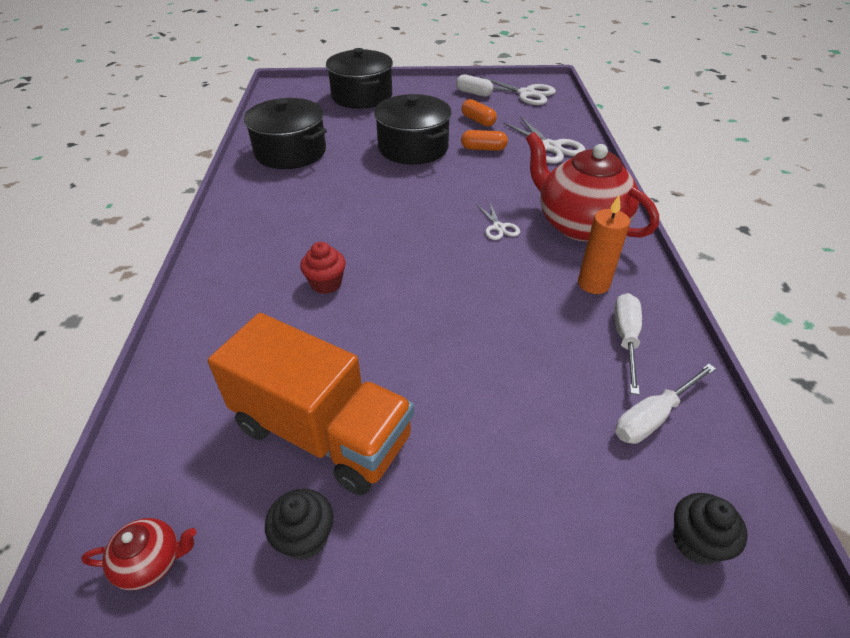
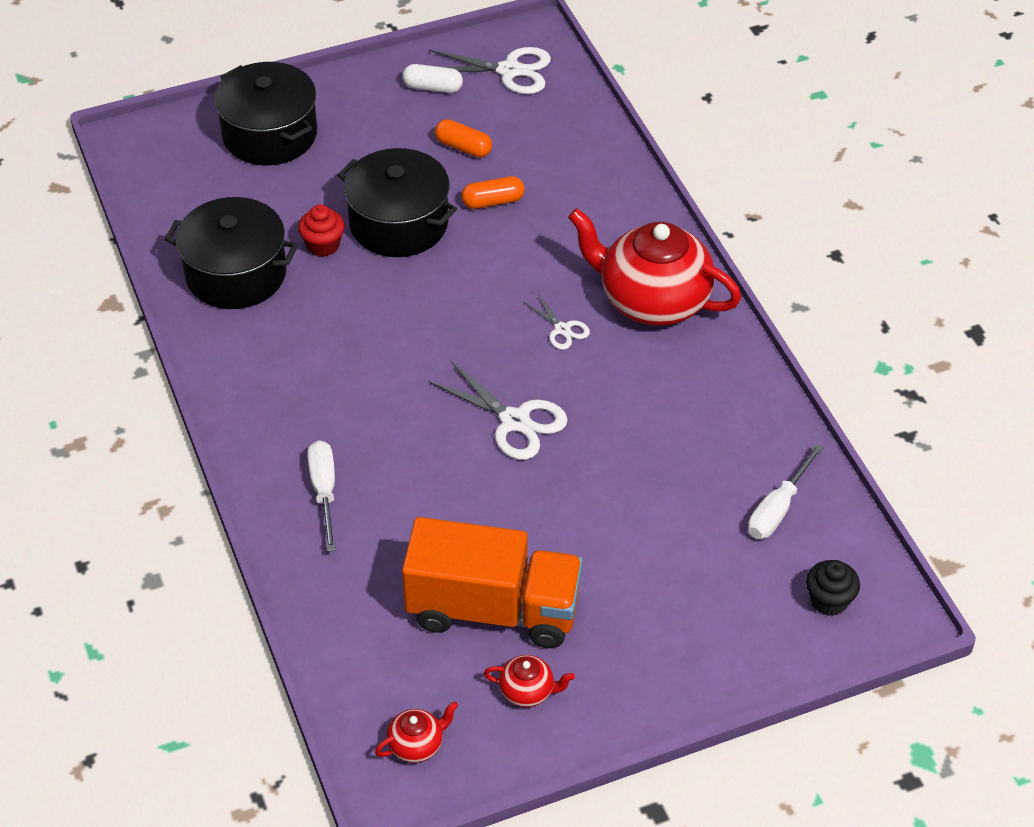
camera: 20 degrees left, 5 degrees up
(305, 537) = (528, 691): black cupcake -> red teapot
(326, 284) = (405, 459): red cupcake -> red cupcake (323, 245)
(550, 147) = (579, 177): white scissors -> white scissors (514, 421)
(593, 284) = (689, 379): orange candle -> none
(625, 339) = (737, 436): white screwdriver -> white screwdriver (324, 492)

